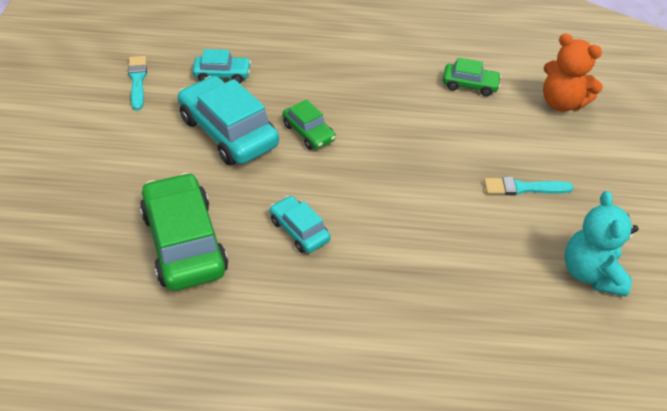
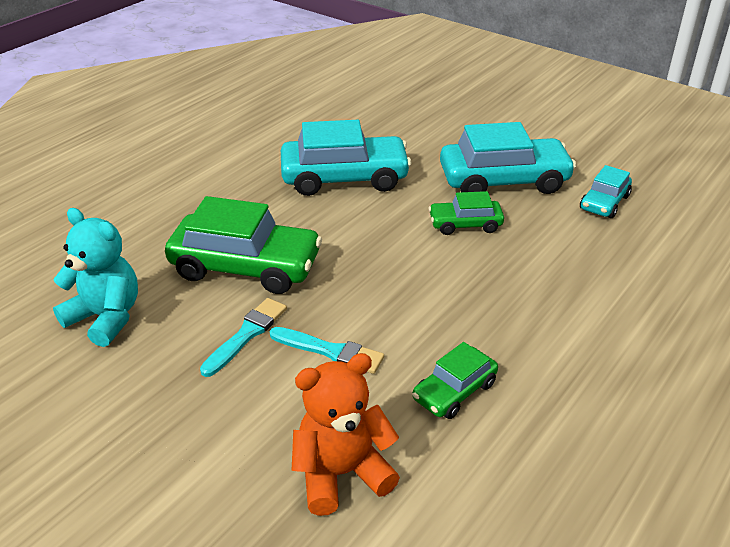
camera: 125 degrees right, 10 degrees down
(137, 81) = (622, 154): turquoise brush -> turquoise brush (330, 351)
(184, 242) = (386, 128): green car -> green car (246, 266)
(299, 230) = (344, 178): turquoise car -> turquoise car, size x1.89

